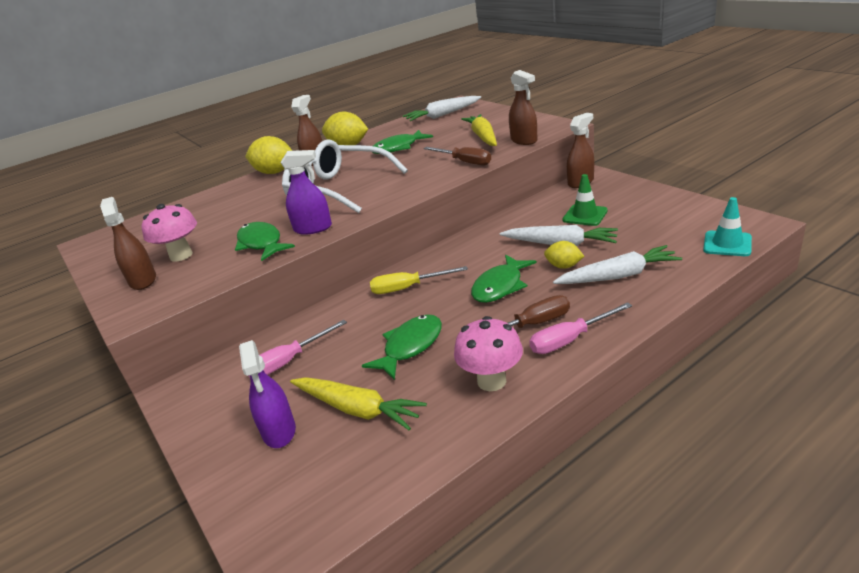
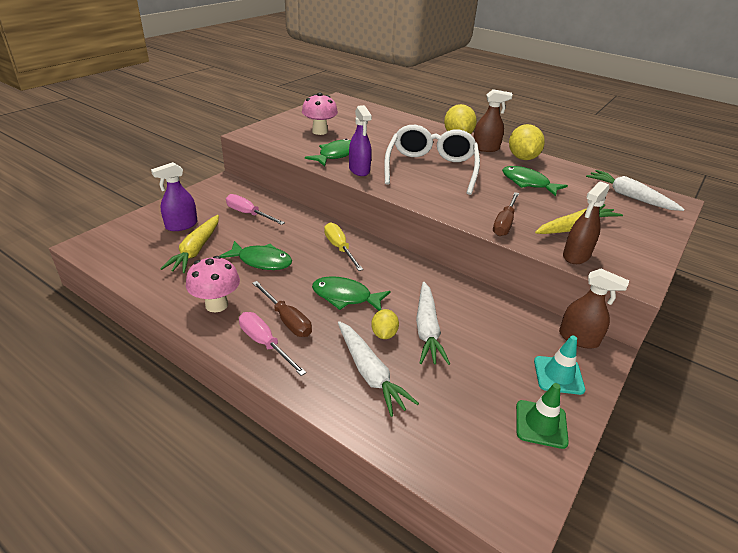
camera: 65 degrees right, 5 degrees up
(143, 280) = (288, 127): brown spray bottle -> none
(585, 215) = (494, 345): green traffic cone -> green traffic cone (541, 424)
(727, 244) = (454, 472): turquoise traffic cone -> turquoise traffic cone (558, 375)

